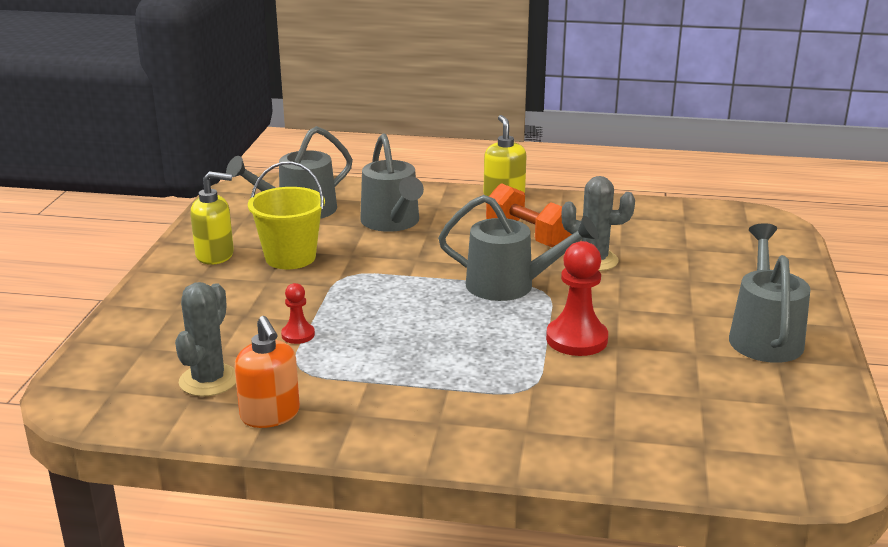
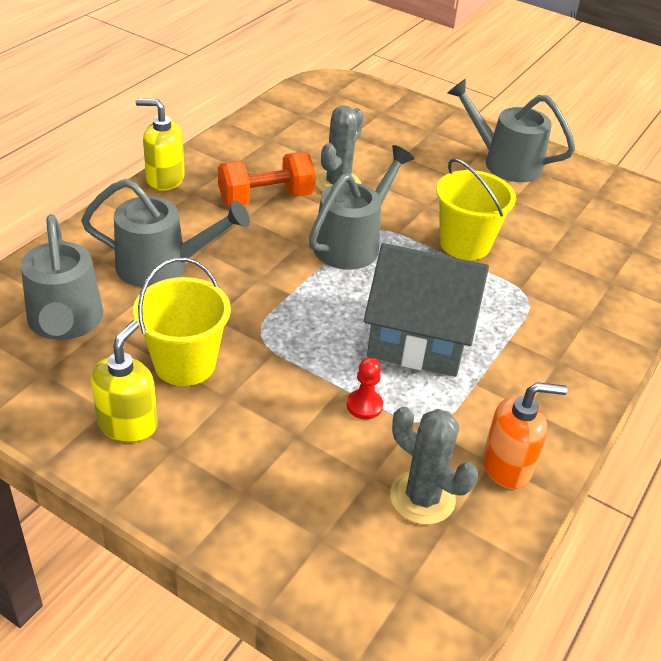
camera: 70 degrees left, 15 degrees up
(407, 342) = (418, 337): none -> grey house
(576, 339) = (465, 244): red pawn -> yellow bucket

